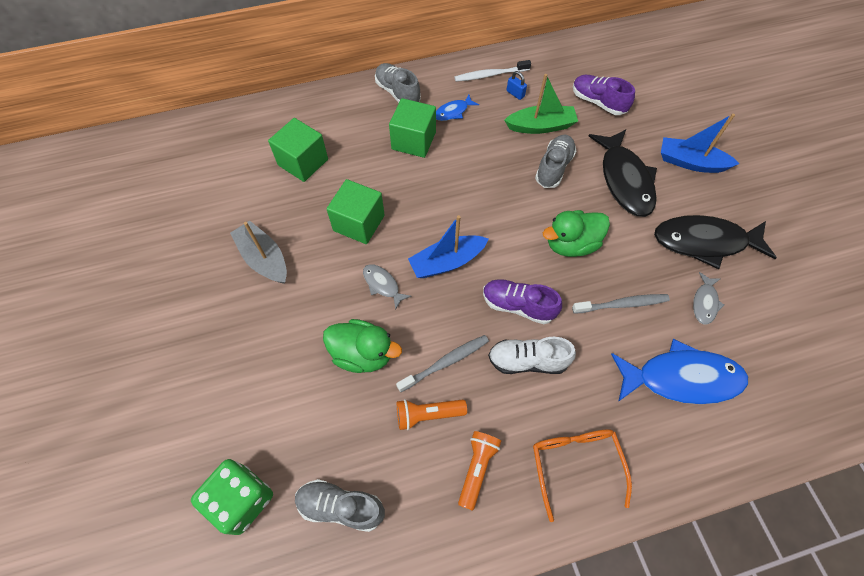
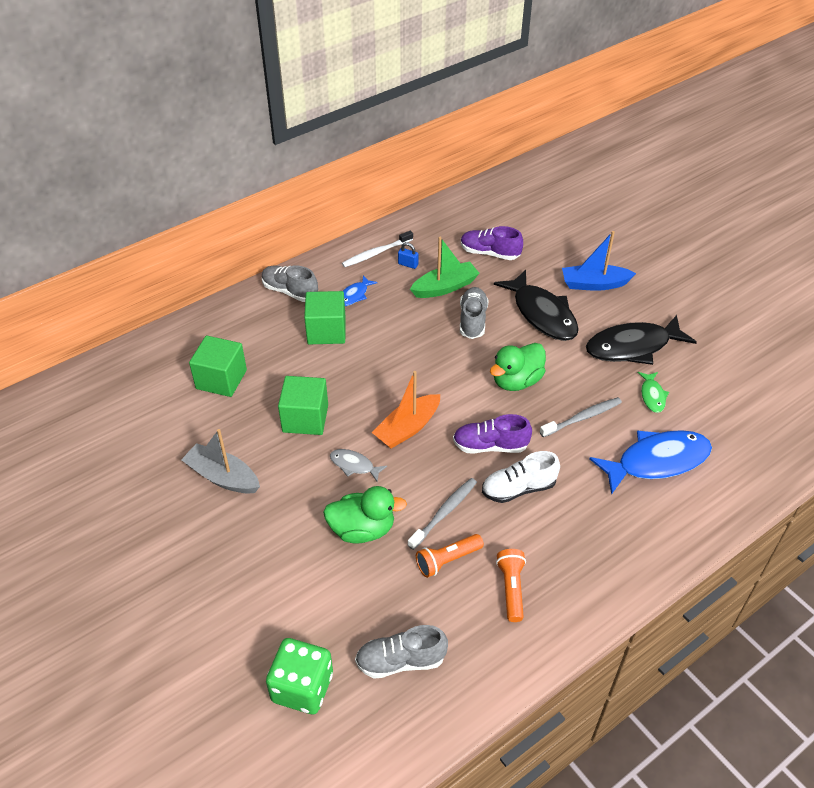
camera: 20 degrees left, 15 degrees down
(447, 262) = (407, 428): blue boat -> orange boat
(575, 464) = (595, 557): orange glasses -> none
(704, 302) = (652, 396): grey fish -> green fish

